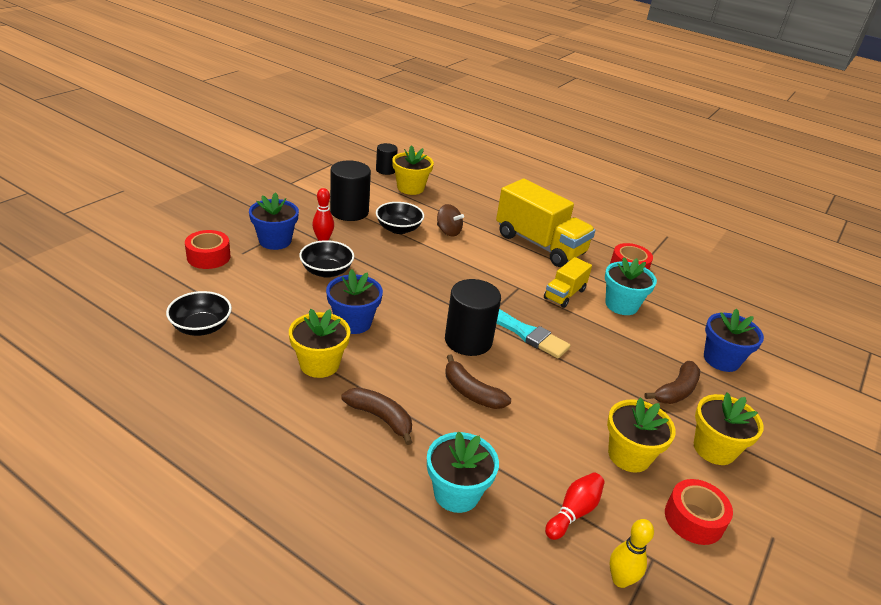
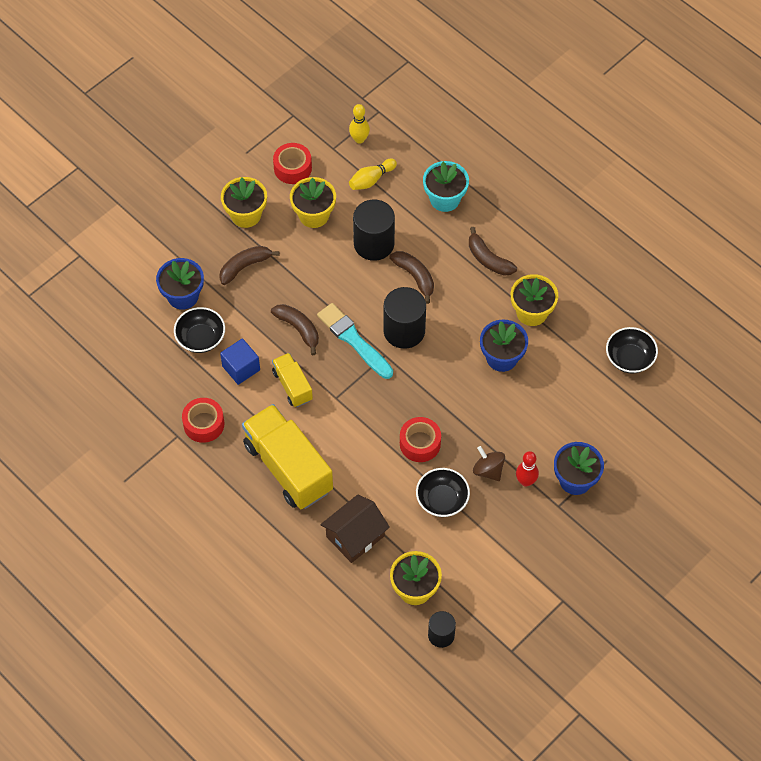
camera: 165 degrees left, 25 degrees up
(208, 257) = (638, 454): red tape -> red tape (420, 443)
(326, 271) = (523, 429): black bowl -> black bowl (201, 338)
(349, 211) = (495, 535): black cylinder -> black cylinder (374, 243)
(448, 231) = (386, 494): brown spinning top -> brown spinning top (488, 470)
(466, 211) = (355, 536): none -> brown house
(564, 294) = (292, 386): yellow truck -> yellow truck turned 75 degrees counterclockwise
(573, 512) = (371, 180): red bowling pin -> yellow bowling pin
(583, 337) = (298, 329): none -> brown banana
(621, 305) = (241, 368): turquoise flower pot -> blue cube

